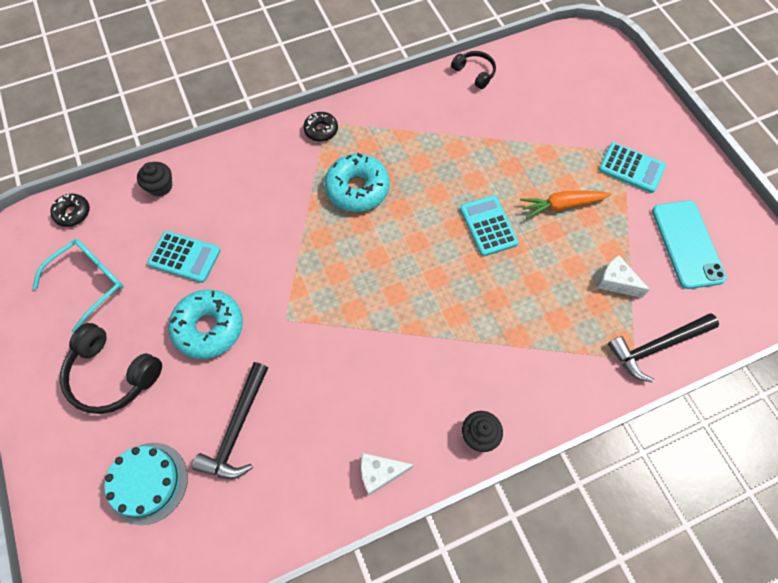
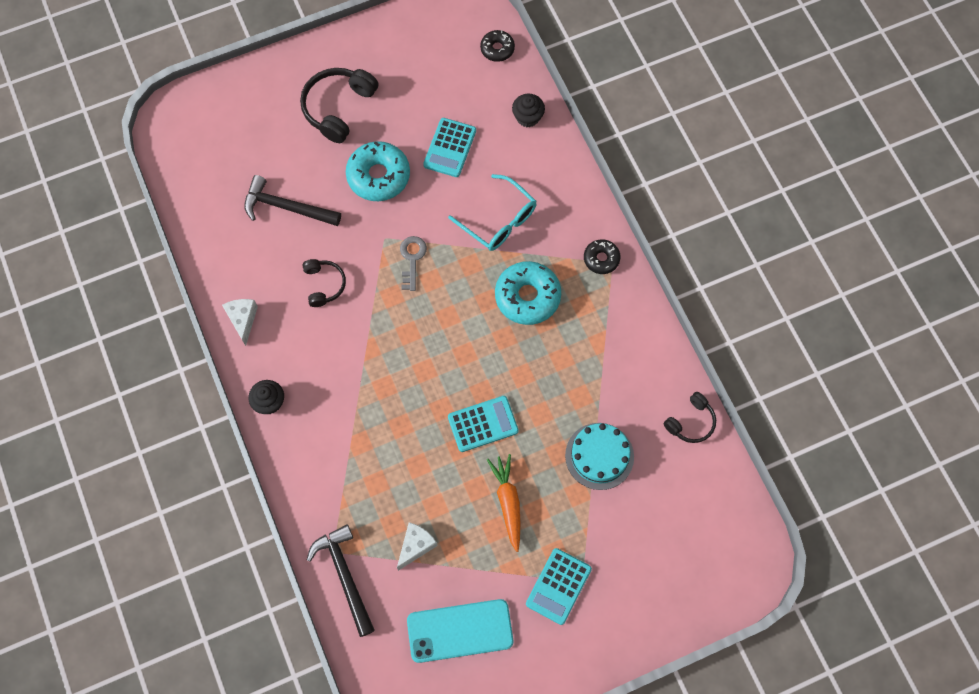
camera: 90 degrees right, 5 degrees up
(89, 282) = (425, 75): turquoise glasses -> turquoise glasses (499, 221)
(147, 483) = (248, 147): turquoise cake -> turquoise cake (599, 456)
(312, 291) = (412, 259): none -> grey key
(338, 381) = (324, 284): none -> black headphones

